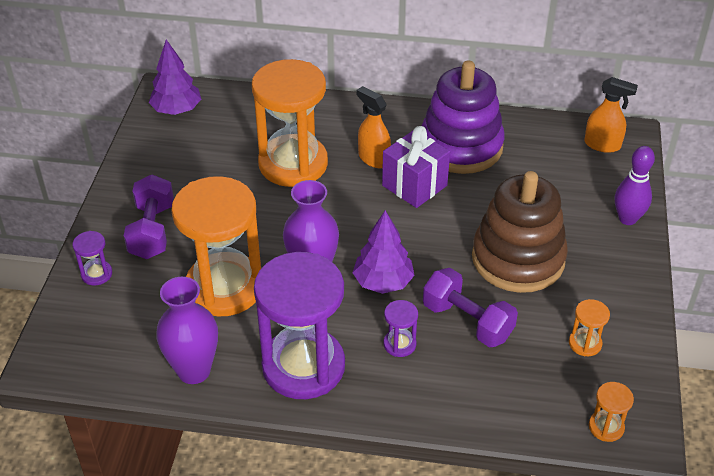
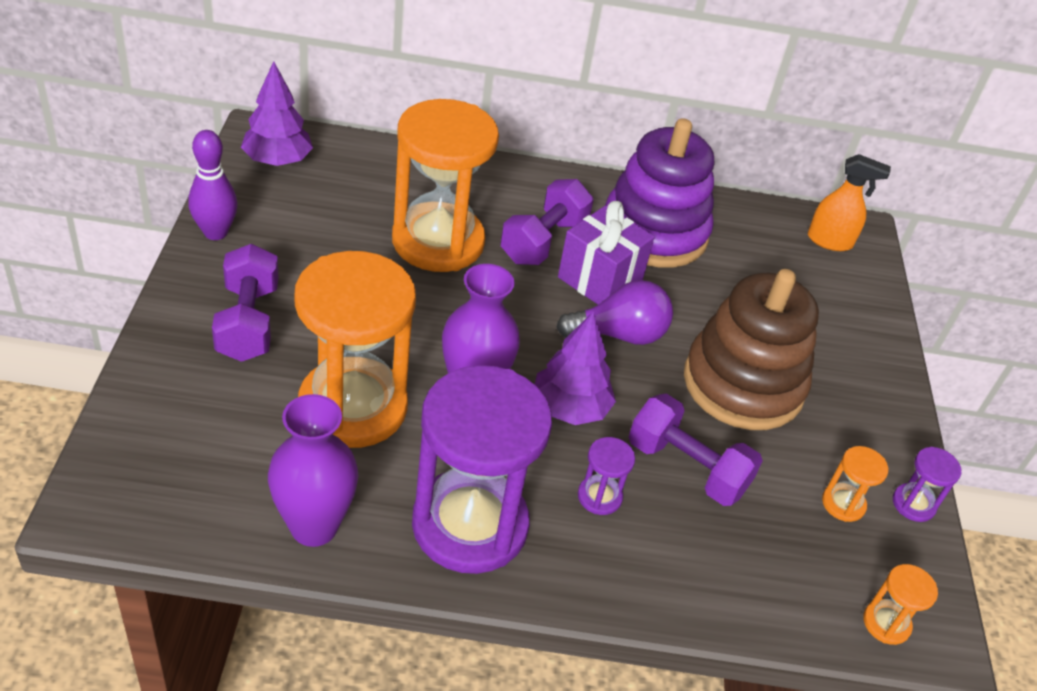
camera: 10 degrees left, 0 degrees up
(96, 274) = (169, 380): purple hourglass -> purple hourglass (913, 504)
(373, 159) = (543, 241): orange spray bottle -> purple dumbbell
(425, 226) = (619, 335): none -> purple light bulb
(627, 219) = (873, 338): purple bowling pin -> purple bowling pin (215, 232)

